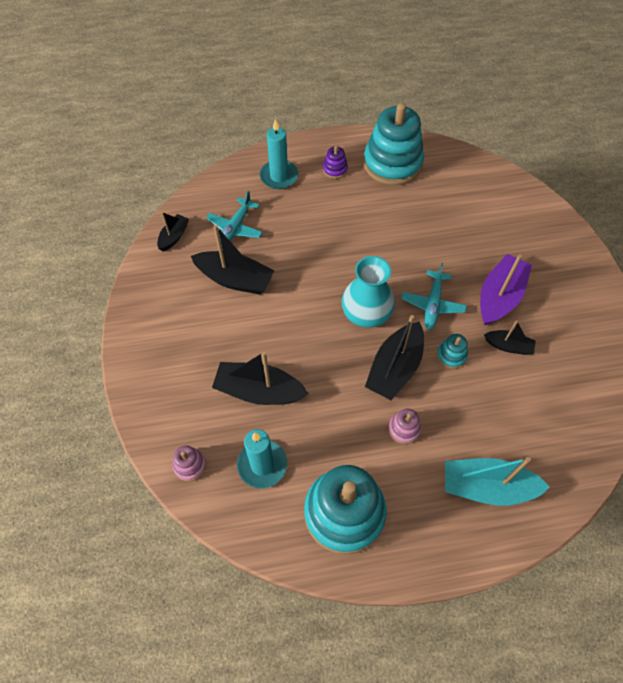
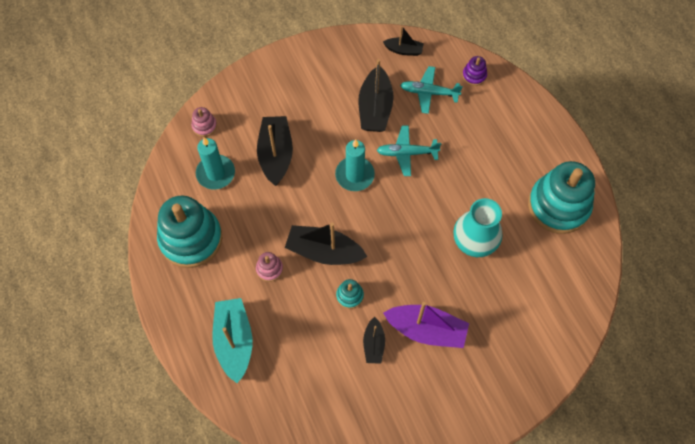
camera: 75 degrees right, 5 degrees up
(279, 176) = (502, 111): turquoise candle -> turquoise candle (354, 175)
(335, 169) = (530, 156): purple stacking toy -> purple stacking toy (474, 75)
(366, 313) = (373, 218): turquoise vase -> turquoise vase (475, 240)
(433, 304) = (399, 271): turquoise plane -> turquoise plane (407, 153)

